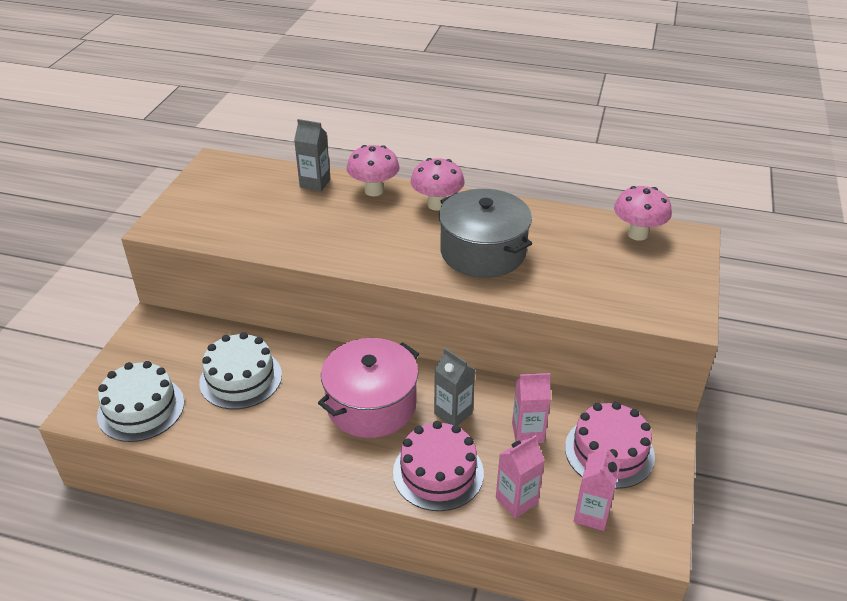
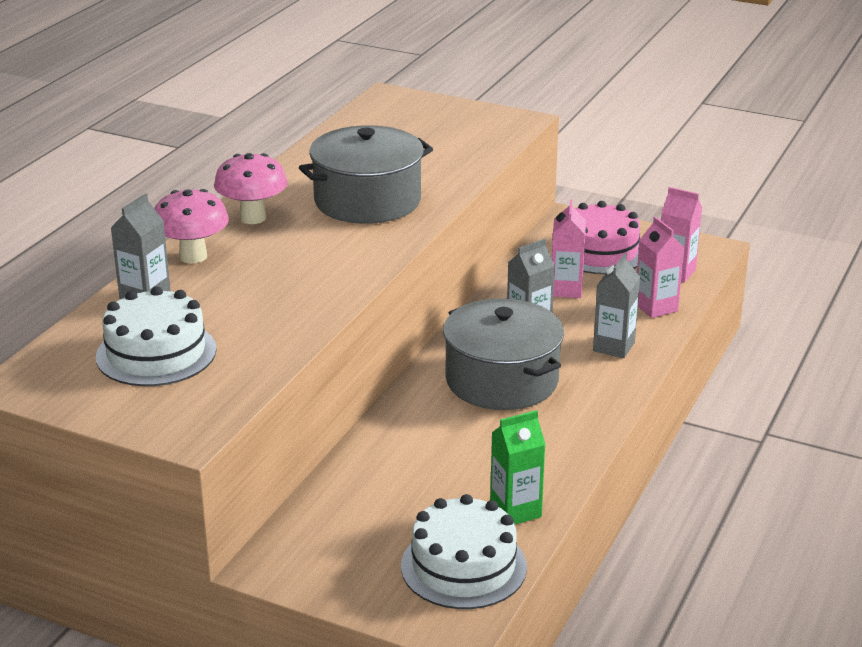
camera: 80 degrees left, 10 degrees down
(201, 429) = (515, 511): none -> green carton
(241, 378) = (427, 477): white cake -> white cake (156, 353)
(371, 404) = (501, 380): pink pot -> grey pot
(438, 472) = (613, 347): pink cake -> grey carton
(637, 234) = (372, 119): pink mushroom -> none

